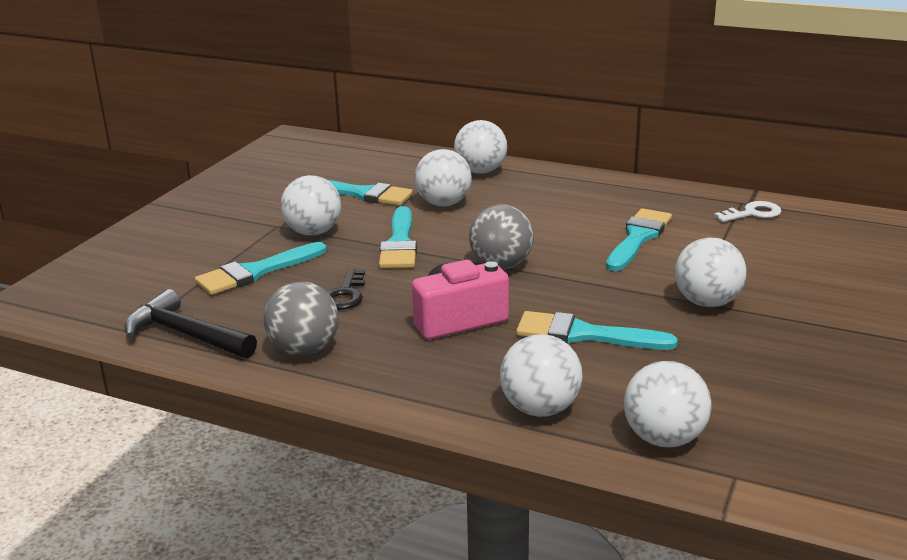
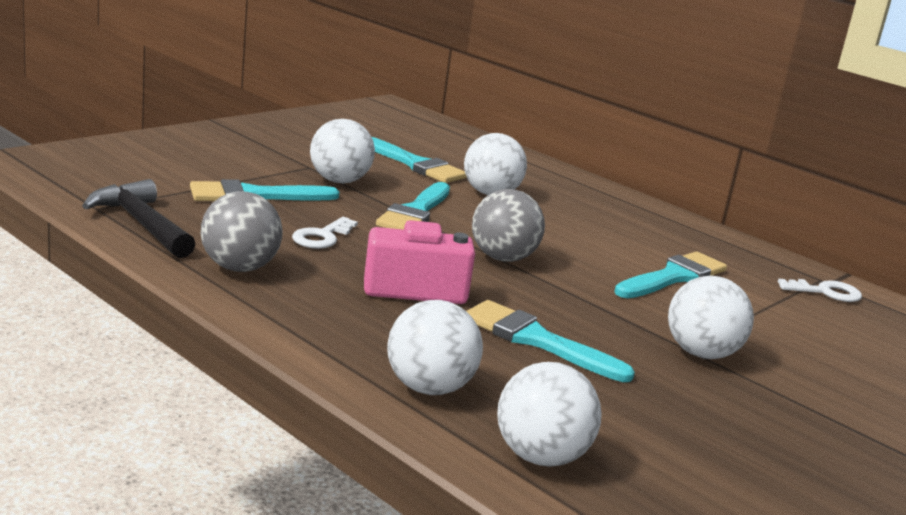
camera: 15 degrees right, 5 degrees down
(345, 295) = (322, 237): black key -> white key
(480, 171) = (553, 179): white ball -> none

